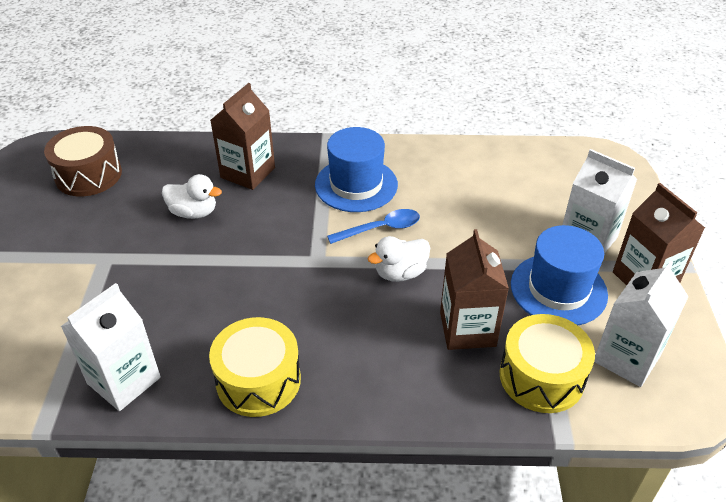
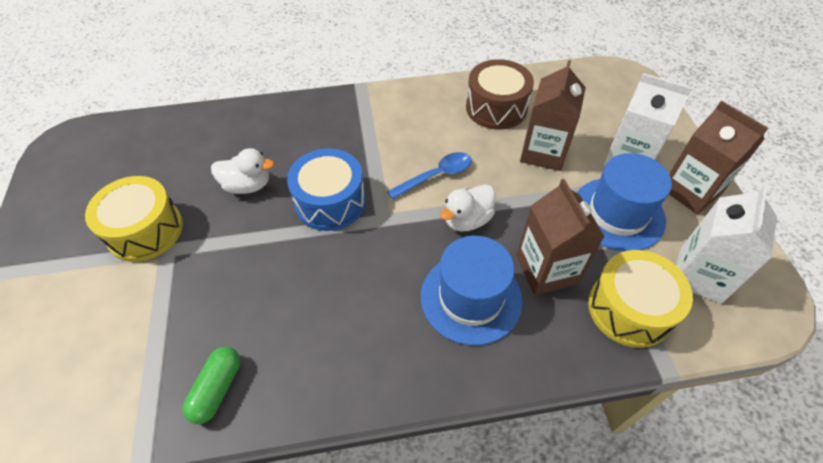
camera: 10 degrees left, 10 degrees up
(88, 175) = (129, 160): brown drum -> brown drum (496, 108)
(124, 380) = (217, 389): white carton -> green capsule
(248, 173) = (292, 135): brown carton -> brown carton (543, 152)
(258, 380) = (358, 363): yellow drum -> yellow drum (145, 230)
(269, 238) = (330, 202): none -> blue drum
(356, 185) = (400, 133): blue hat -> blue hat (471, 298)

